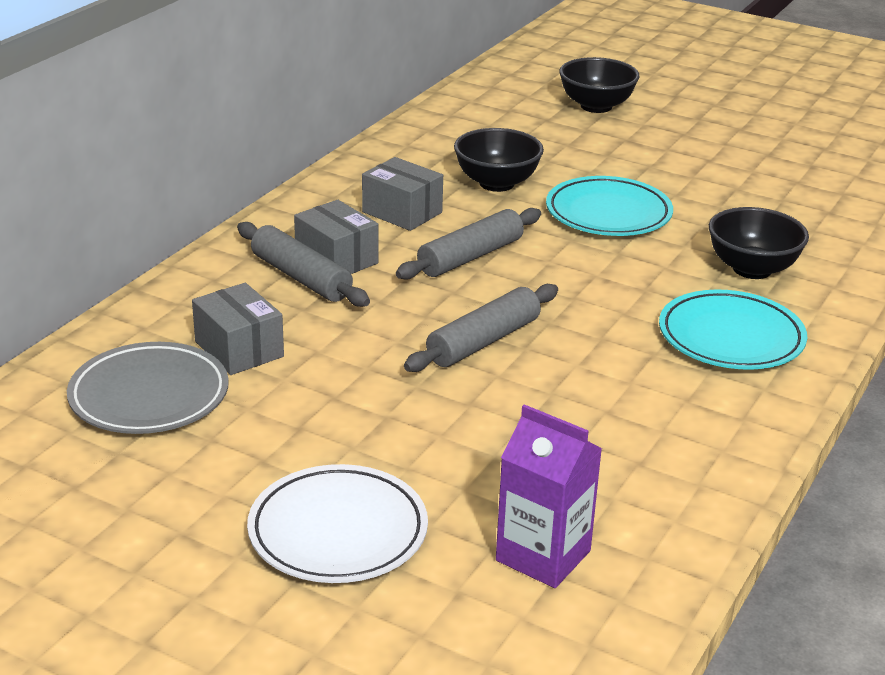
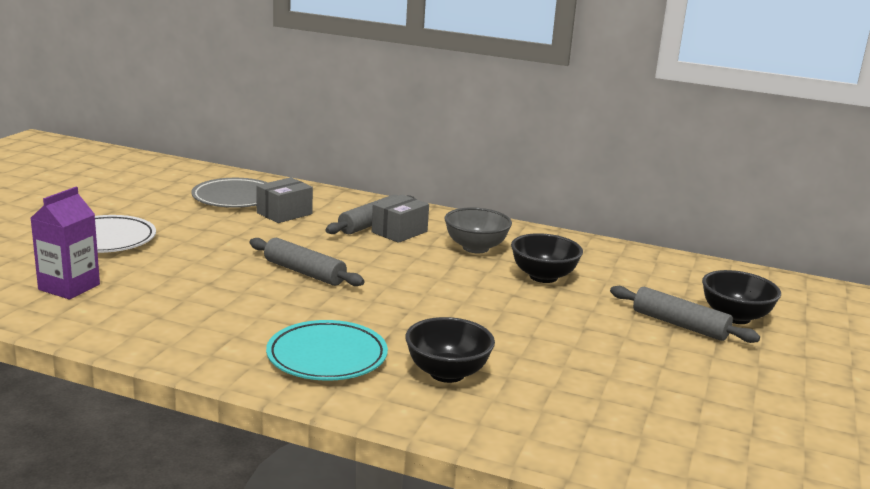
camera: 80 degrees right, 10 degrees down
(402, 212) = (475, 248): grey box -> grey bowl
(470, 257) = (419, 268): grey rolling pin -> grey rolling pin (679, 325)
(608, 214) = (517, 316): turquoise plate -> none

